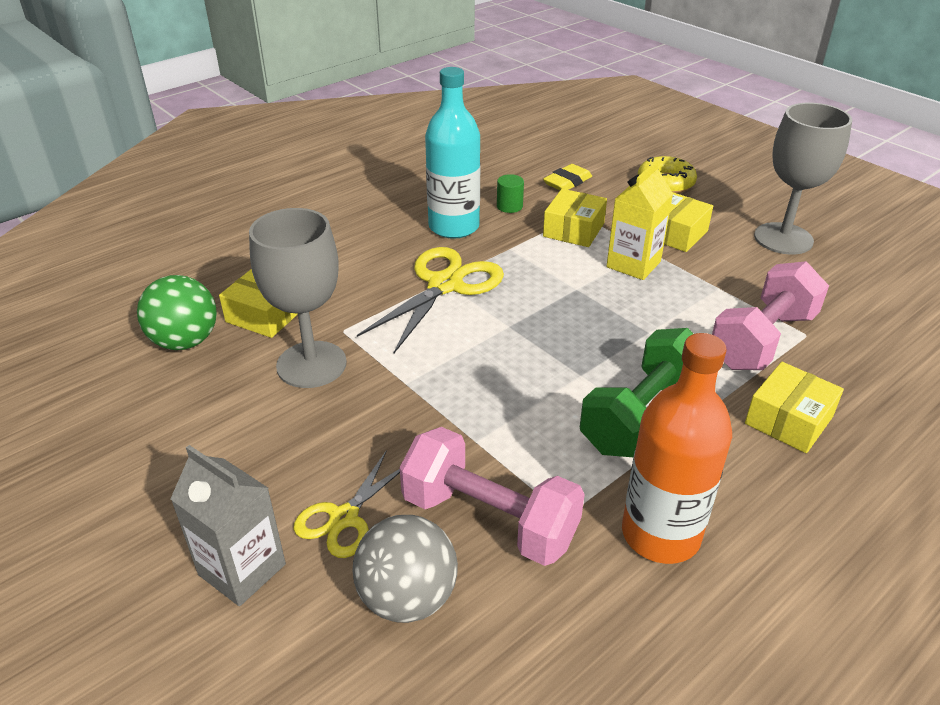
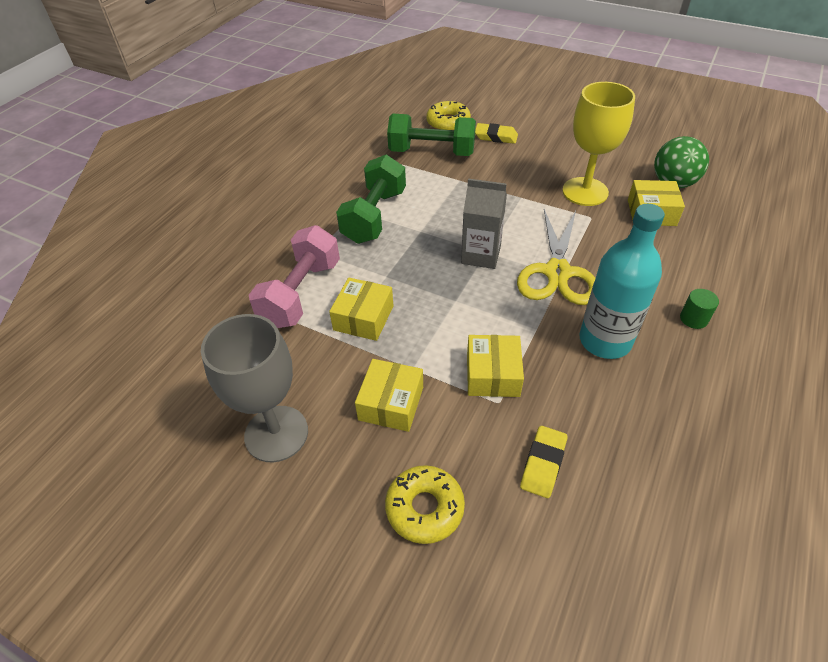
camera: 160 degrees right, 10 degrees up
(242, 569) = (519, 113): grey carton -> grey carton (481, 255)
(311, 364) = (585, 192): grey goblet -> yellow goblet
(344, 518) = (496, 137): yellow scissors -> yellow eraser
(407, 598) = (448, 122): grey ball -> yellow donut
(489, 519) = (432, 152): pink dumbbell -> green dumbbell
(509, 206) = (576, 391): green cylinder -> green cylinder (693, 319)
(633, 264) = (419, 344): yellow carton -> none
(660, 534) = (351, 167): orange bottle -> none
(788, 420) = (285, 238): yellow box -> yellow box (363, 318)

